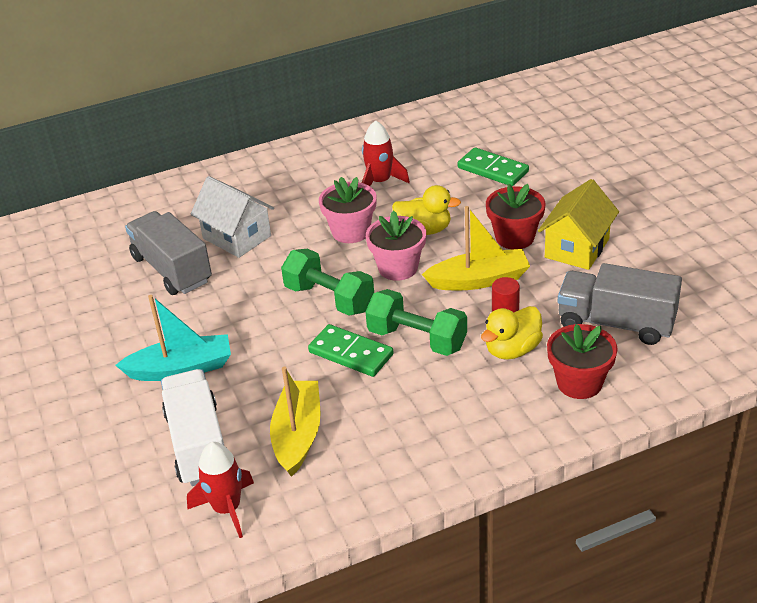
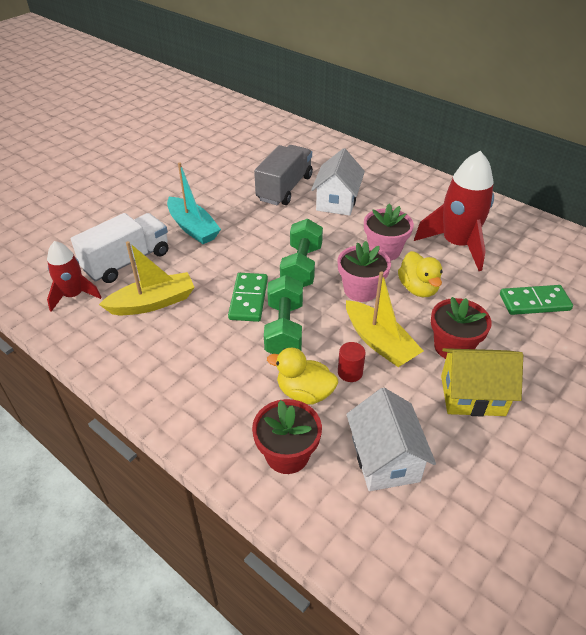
camera: 60 degrees right, 5 degrees up
(380, 182) = (457, 244): red rocket -> red rocket, size x1.66
(493, 170) = (534, 302): green domino -> green domino turned 75 degrees clockwise
(616, 323) = (385, 459): grey truck -> white house

